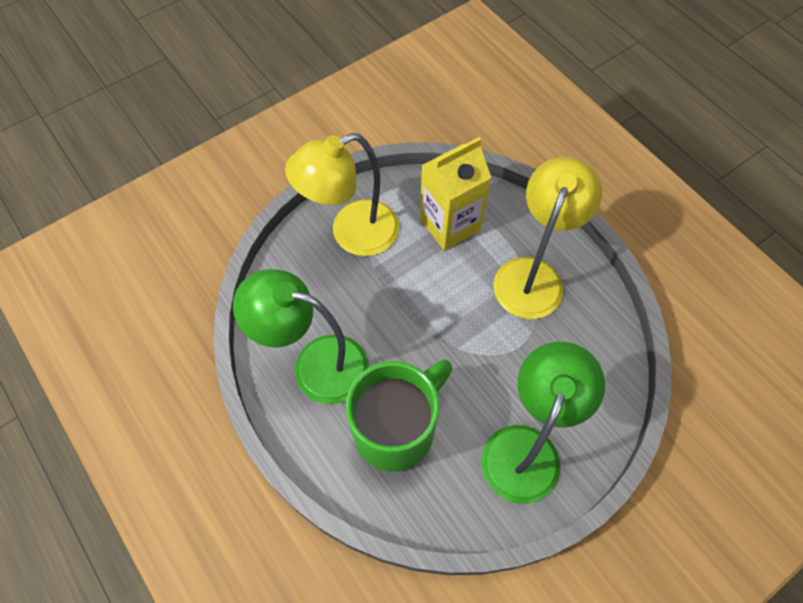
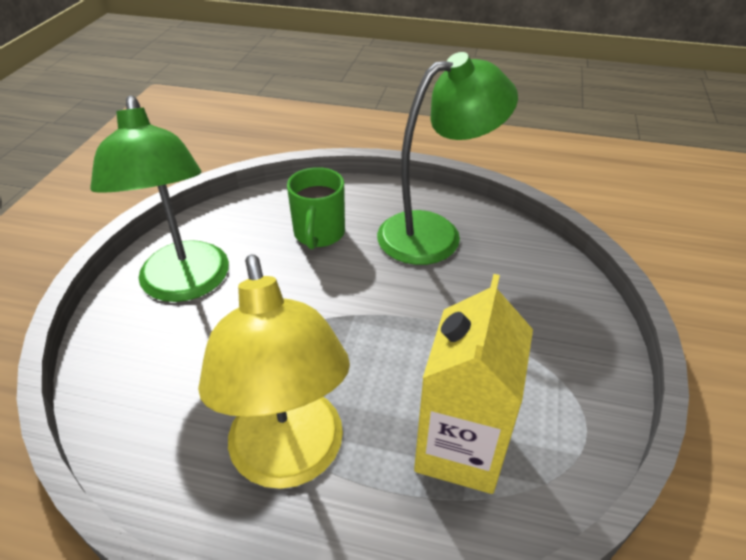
camera: 140 degrees right, 20 degrees down
(352, 234) = (551, 352): yellow lamp -> none
(397, 429) = (319, 234): green mug -> green mug, size x0.61

